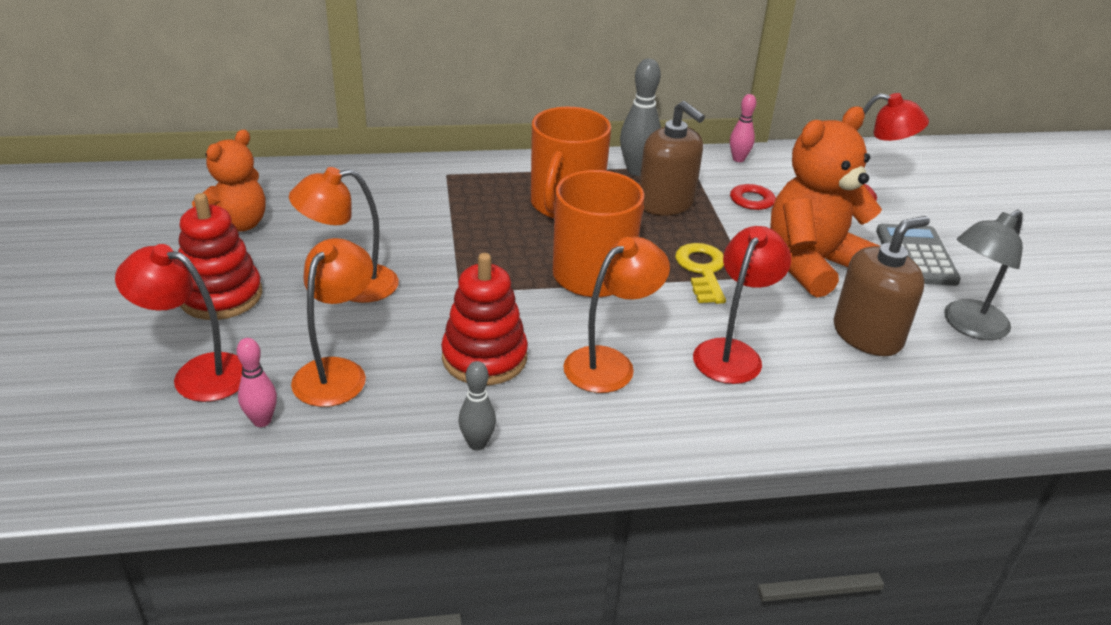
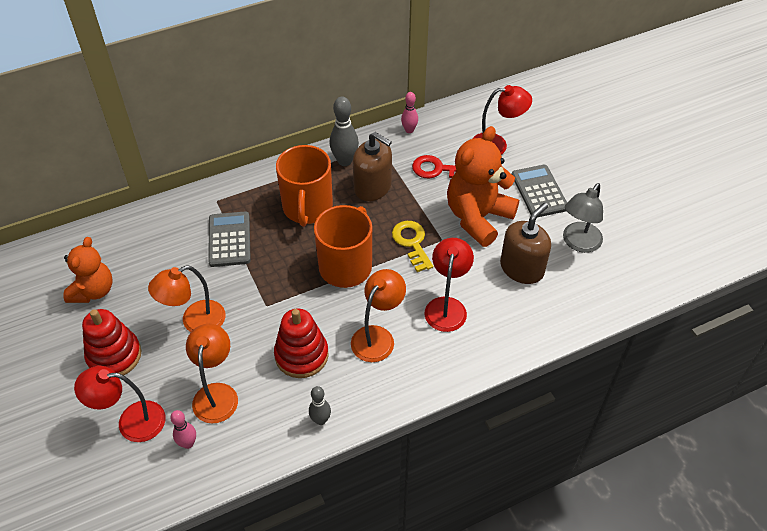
camera: 15 degrees left, 15 degrees up
(443, 213) = (229, 239): none -> grey calculator

